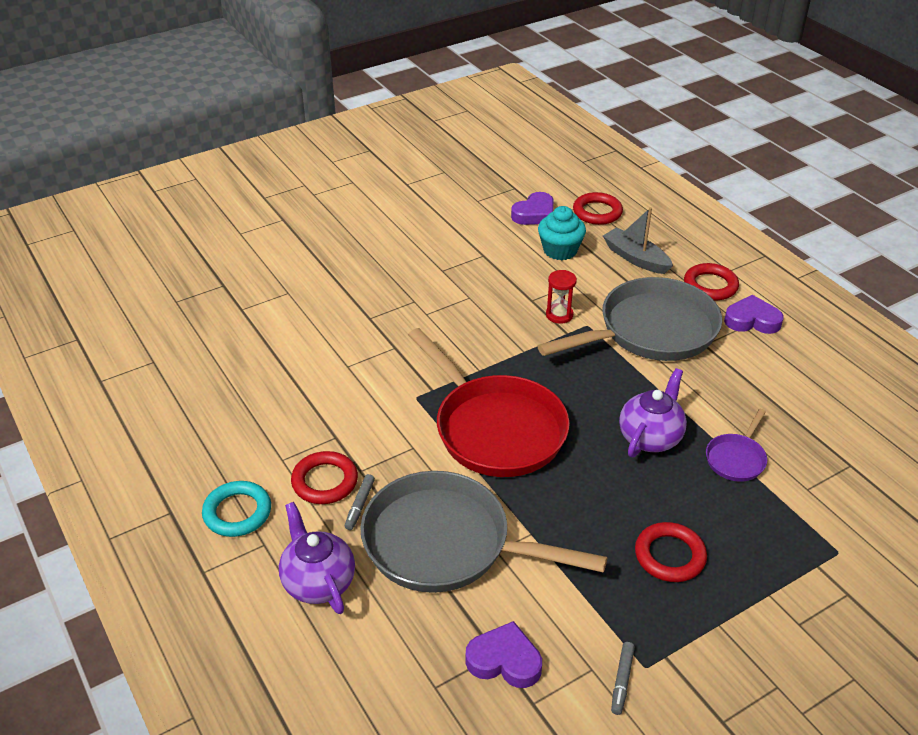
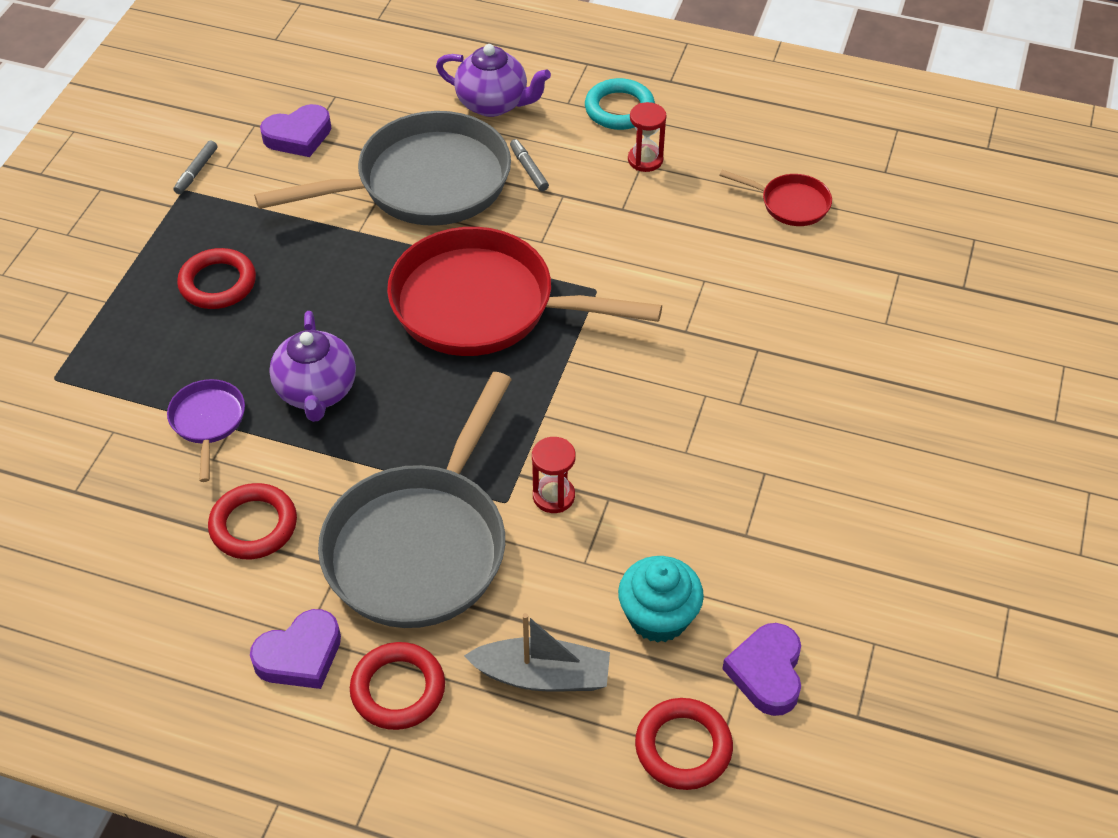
camera: 140 degrees right, 10 degrees up
(235, 377) = (790, 204): none -> red pan
(275, 461) = (645, 160): none -> red hourglass
(325, 481) = (581, 169): red ring -> red ring (253, 525)
(622, 681) = (196, 171): grey marker -> grey marker turned 135 degrees counterclockwise

